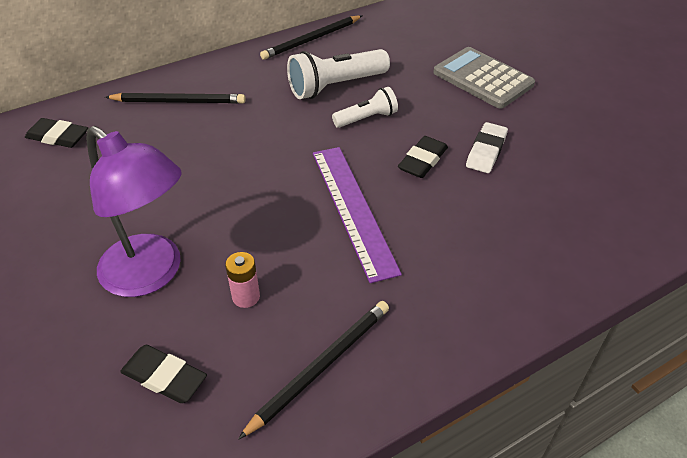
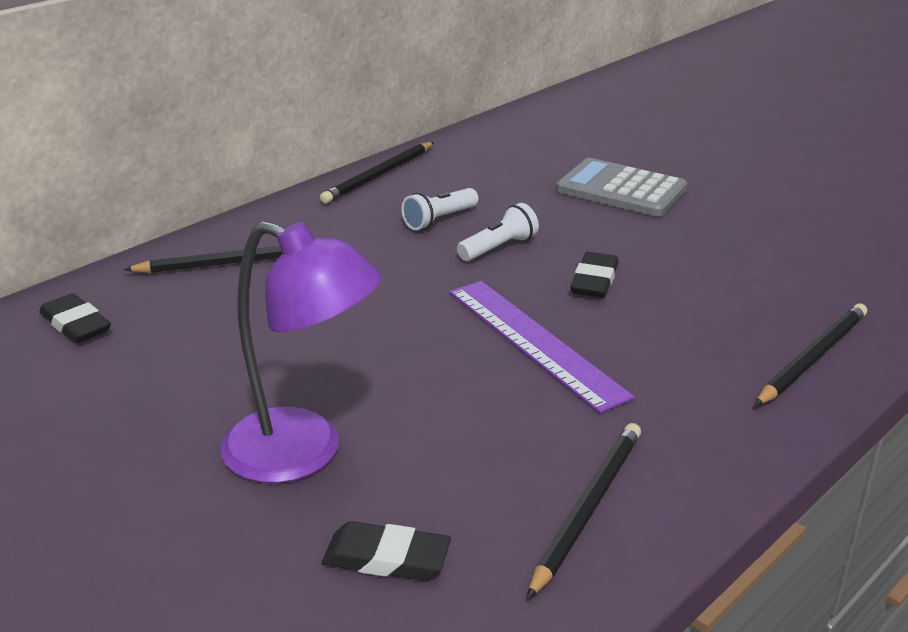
camera: 15 degrees left, 15 degrees down
(58, 137) = (76, 324): black eraser -> black eraser turned 45 degrees clockwise
(246, 297) = (447, 454): pink battery -> none
(336, 86) = (439, 220): white flashlight -> white flashlight, size x0.60
(486, 151) = (666, 260): white eraser -> none
(557, 264) = (812, 357): none -> black pencil

